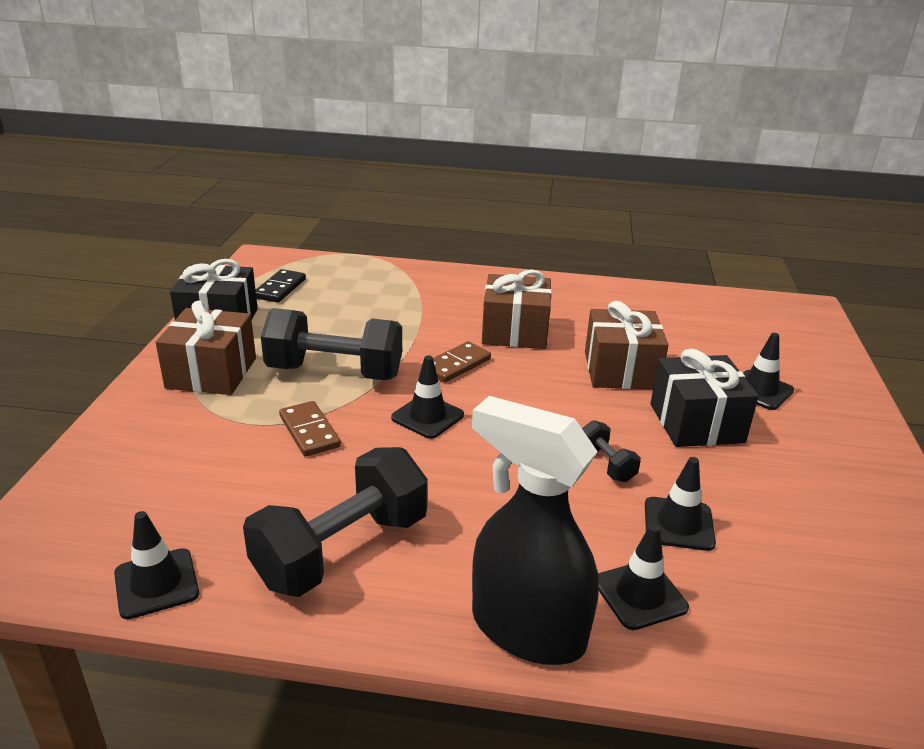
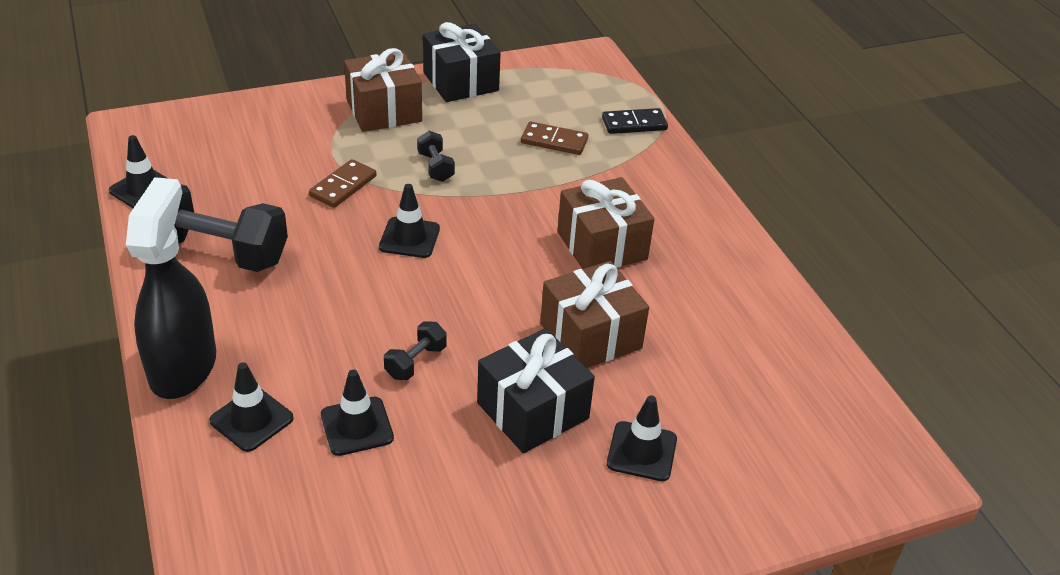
camera: 60 degrees right, 10 degrees up
(280, 288) = (545, 87): black domino -> black domino (634, 124)
(335, 372) = (435, 167): black dumbbell -> black dumbbell, size x0.45
(456, 365) = (506, 228): brown domino -> brown domino (554, 141)

